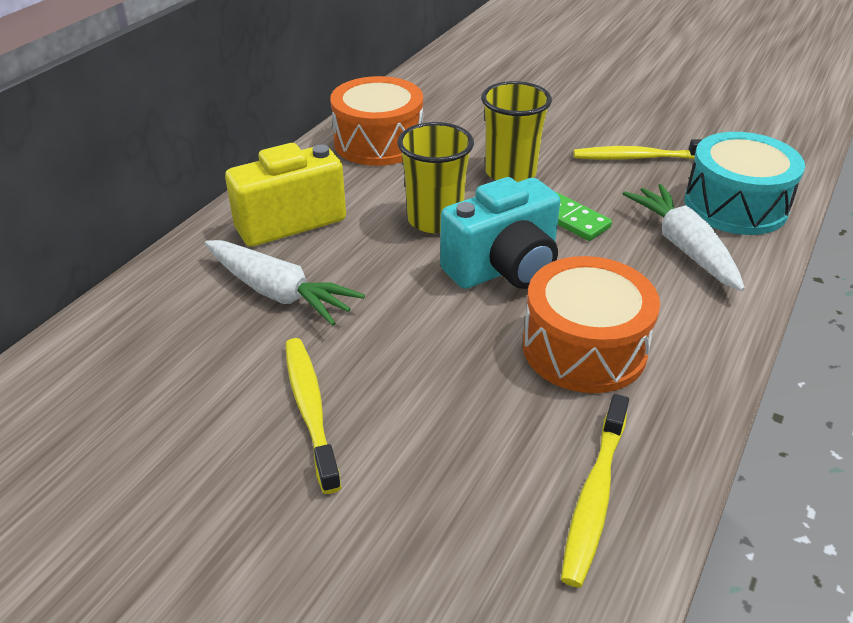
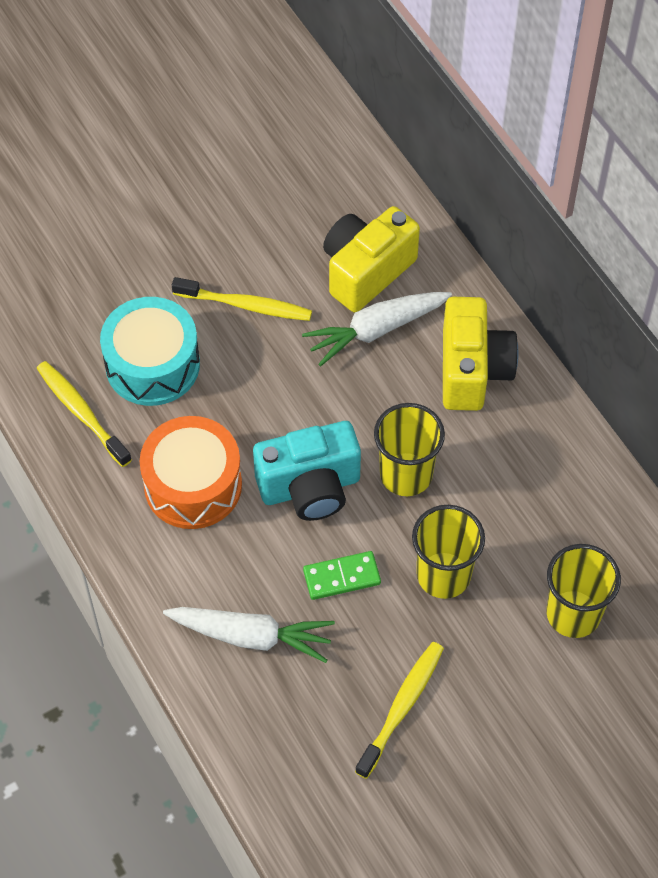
camera: 120 degrees right, 20 degrees up
(198, 328) = (366, 271): none -> yellow camera
(378, 142) = (566, 494): orange drum -> none
(479, 115) = (573, 614): none -> yellow cup
(503, 268) = (310, 487): turquoise camera -> turquoise camera turned 105 degrees counterclockwise
(735, 205) = (276, 727): turquoise drum -> turquoise drum (152, 365)

